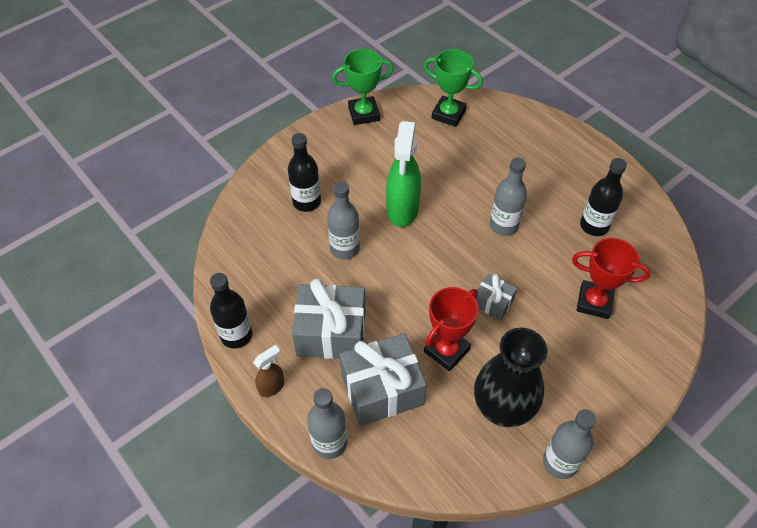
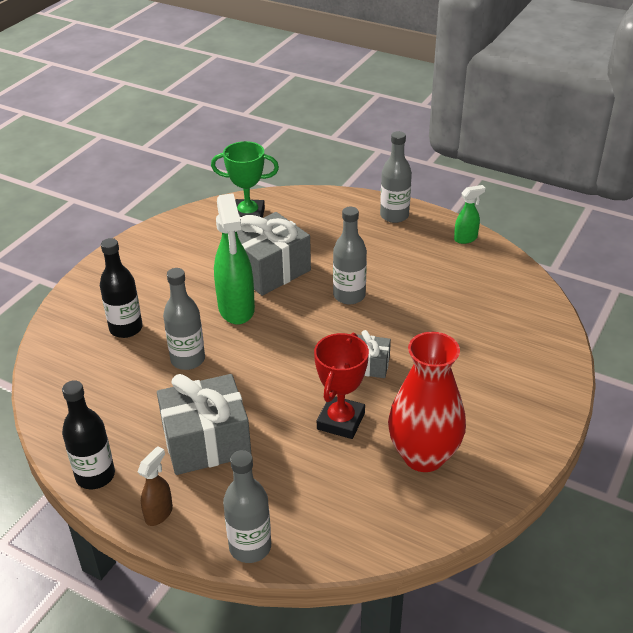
camera: 20 degrees left, 15 degrees down
(364, 114) = (156, 236): green trophy -> none
(382, 389) = (287, 478): grey gift -> grey gift (270, 270)
(502, 408) = (423, 456): black vase -> red vase
(560, 462) = (504, 485): grey bottle -> grey bottle (394, 216)
(594, 226) = (439, 273): black bottle -> none
(594, 302) = (470, 337): red trophy -> none
(635, 195) = (466, 238): none -> green spray bottle

